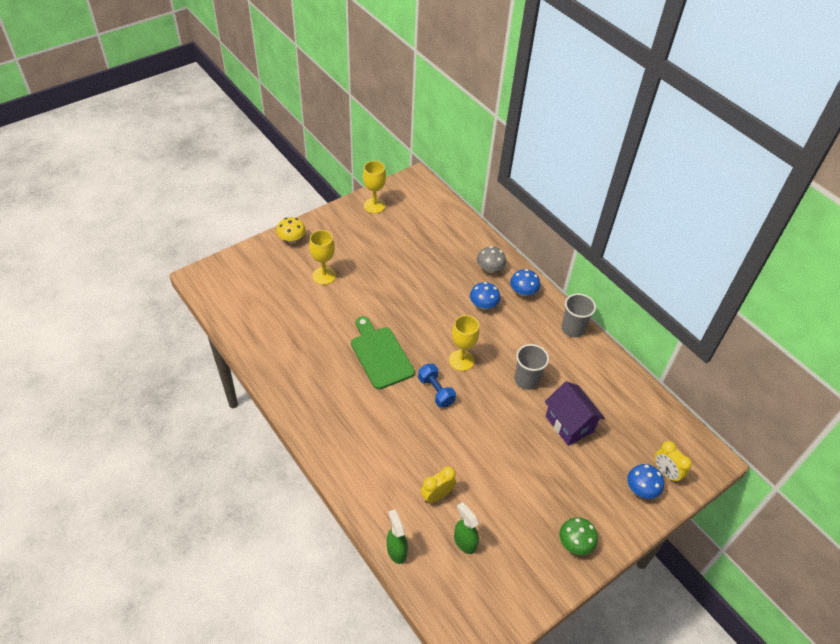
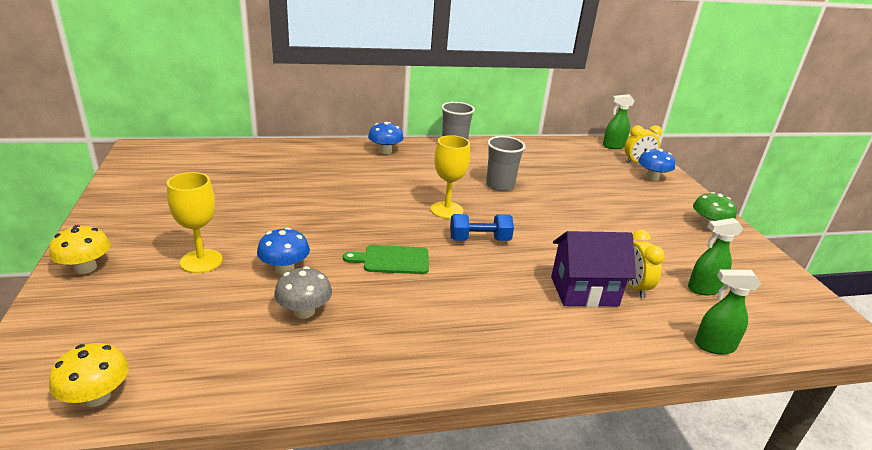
camera: 65 degrees left, 20 degrees down
(219, 299) = (96, 396): none -> yellow mushroom
(374, 205) = (136, 185): yellow goblet -> none
(380, 355) = (392, 260): green cutting board -> green cutting board, size x0.64
(483, 305) = (380, 174): blue mushroom -> blue mushroom (284, 268)
(490, 269) = (335, 155): grey mushroom -> grey mushroom (304, 311)
(569, 424) = (567, 183): purple house -> purple house (584, 291)
(689, 446) = (613, 146): none -> green spray bottle

